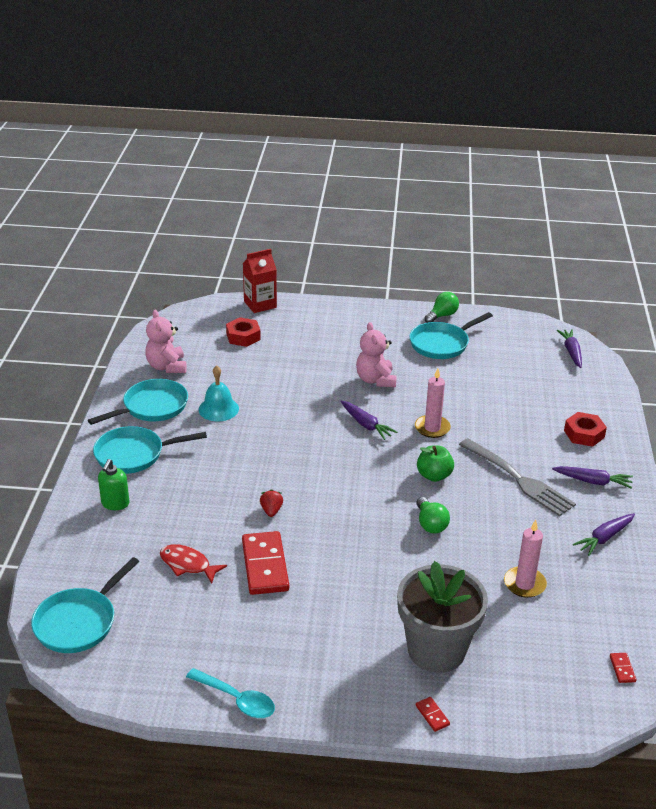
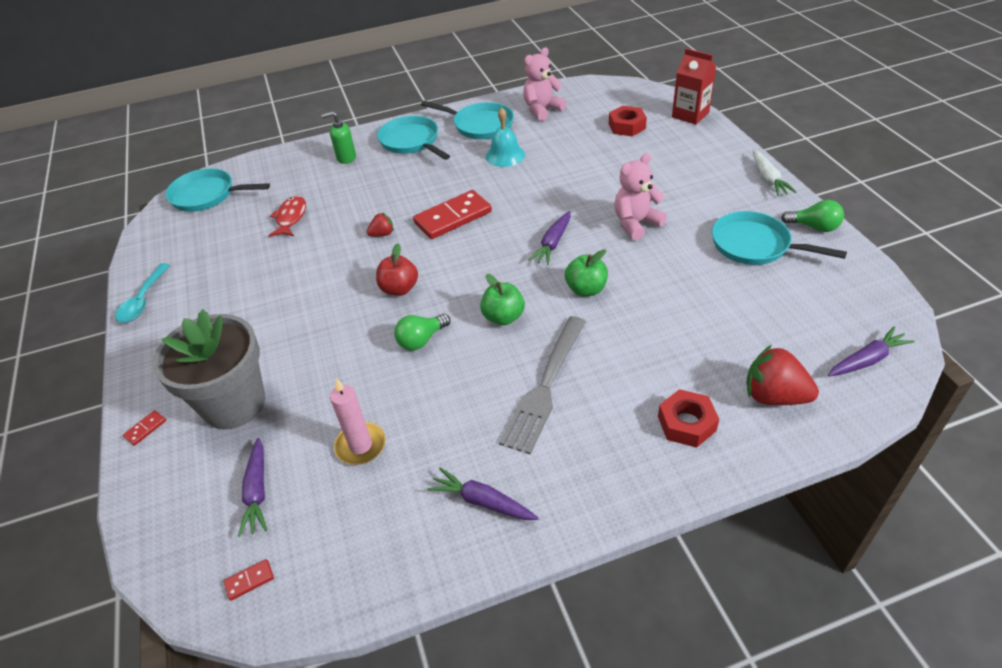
camera: 70 degrees right, 10 degrees up
(265, 565) = (307, 257): red domino -> red domino (453, 217)
(358, 520) = (399, 289): none -> red apple
(375, 309) = (768, 179): none -> white carrot
(432, 428) = (586, 289): pink candle -> green apple
(580, 394) = (774, 396): none -> red strawberry
(593, 481) = (590, 460): purple carrot -> purple carrot (257, 492)

